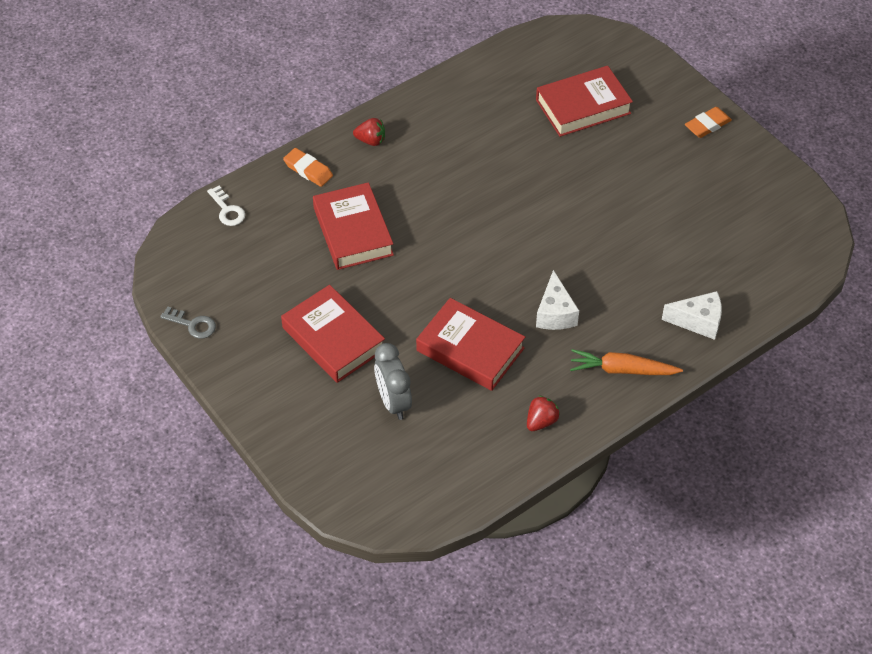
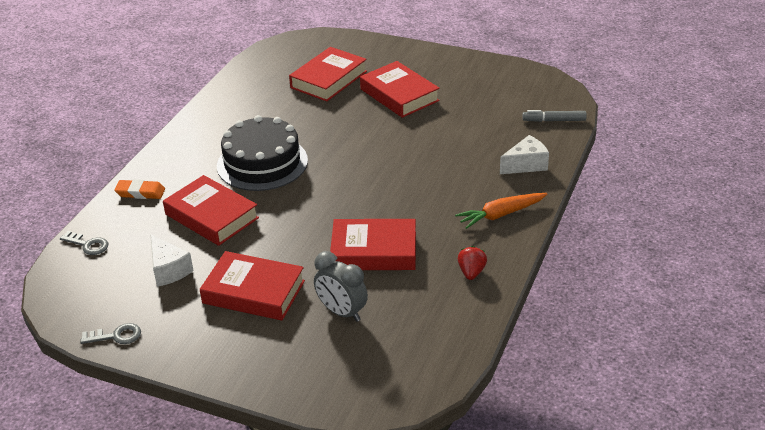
camera: 30 degrees left, 15 degrees down
(227, 210) = (88, 245): white key -> grey key
(371, 140) = (179, 156): red strawberry -> none
(441, 188) = (262, 163): none -> black cake
(555, 313) = (419, 202): white cheese -> white cheese (168, 270)
(640, 163) = (399, 95): none -> red book
(707, 125) = (426, 59): orange eraser -> none
(776, 278) = (554, 120): none -> grey marker

